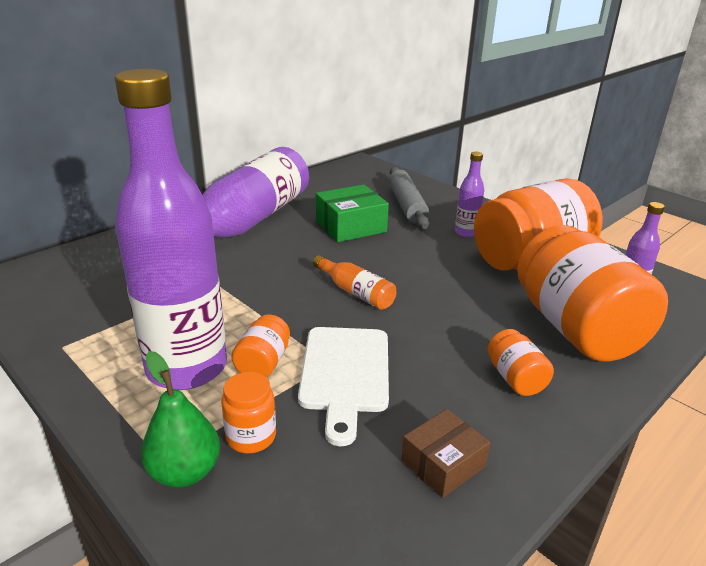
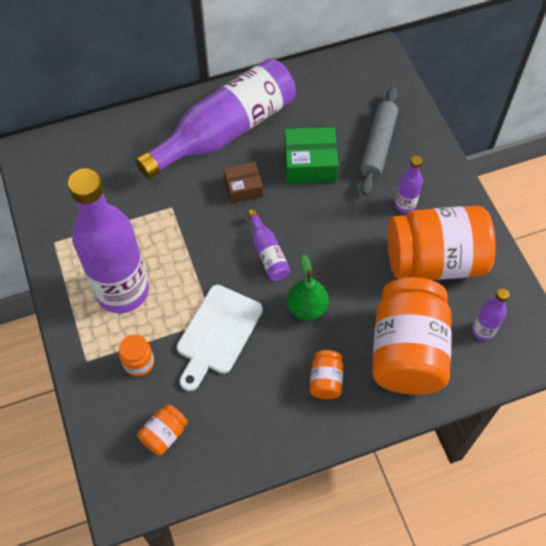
camera: 25 degrees right, 30 degrees up
(185, 472) = (95, 374): green pear -> green pear (307, 308)
(263, 363) = (170, 304): orange jar -> orange jar (164, 434)
(355, 292) = (267, 253): orange bottle -> purple bottle
(443, 463) = (236, 426): brown box -> brown box (243, 187)

